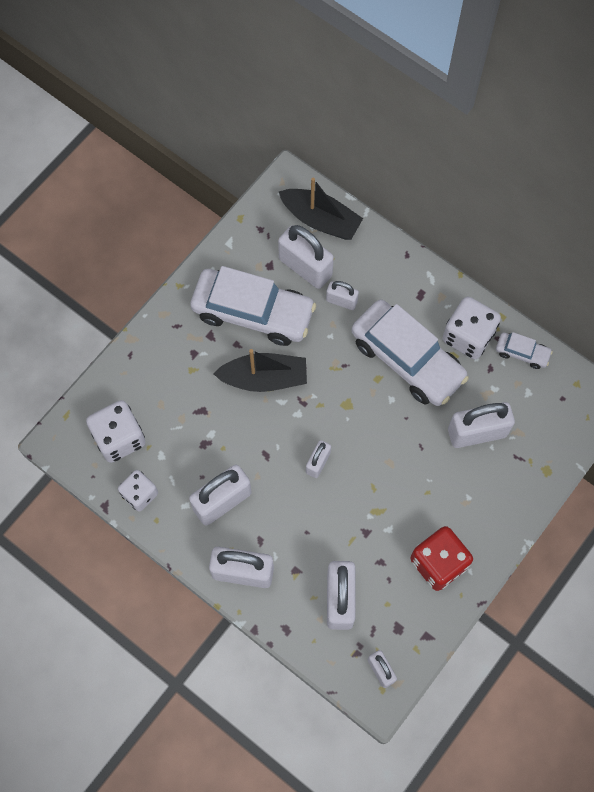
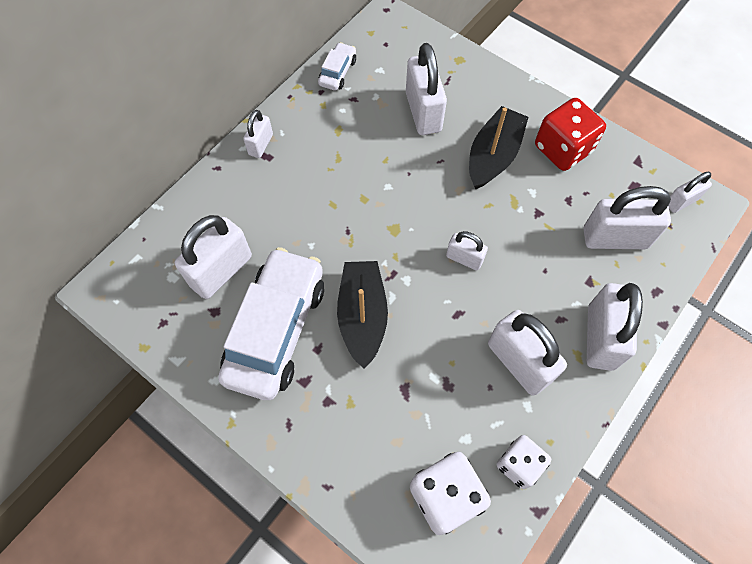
camera: 90 degrees left, 5 degrees down
(320, 220) = (160, 254): black boat -> black boat (493, 156)
(341, 301) = (268, 233): white padlock -> white padlock (260, 144)
(407, 359) = (342, 170): white car -> none
(468, 336) = (317, 116): white dice -> none

